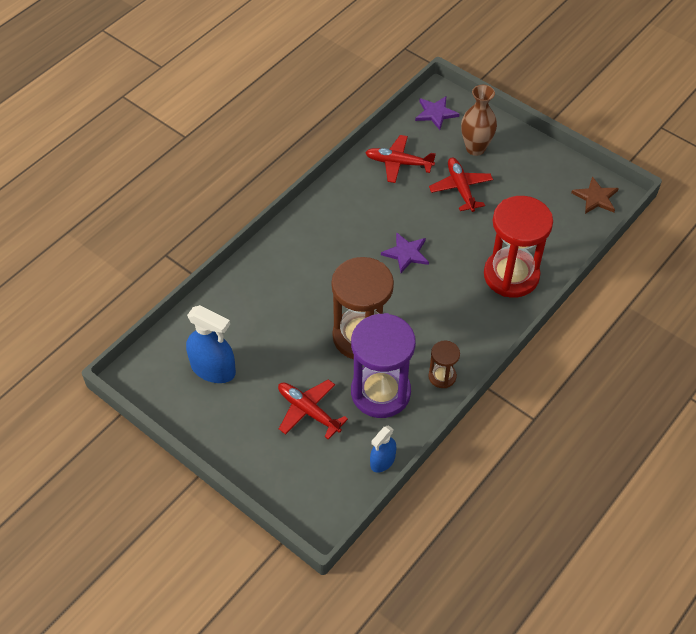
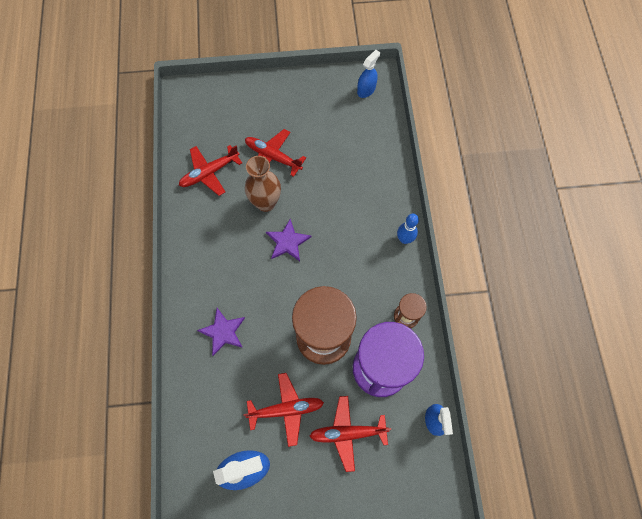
camera: 45 degrees left, 15 degrees up
(281, 358) = (286, 409): none -> red plane
(436, 113) = (196, 110): purple star -> purple star (223, 332)
(475, 148) = (251, 116): brown vase -> brown vase (266, 203)
(503, 325) = (404, 239): none -> blue bowling pin
(511, 275) = (372, 196): red hourglass -> none
(595, 197) = (366, 90): brown star -> blue spray bottle

